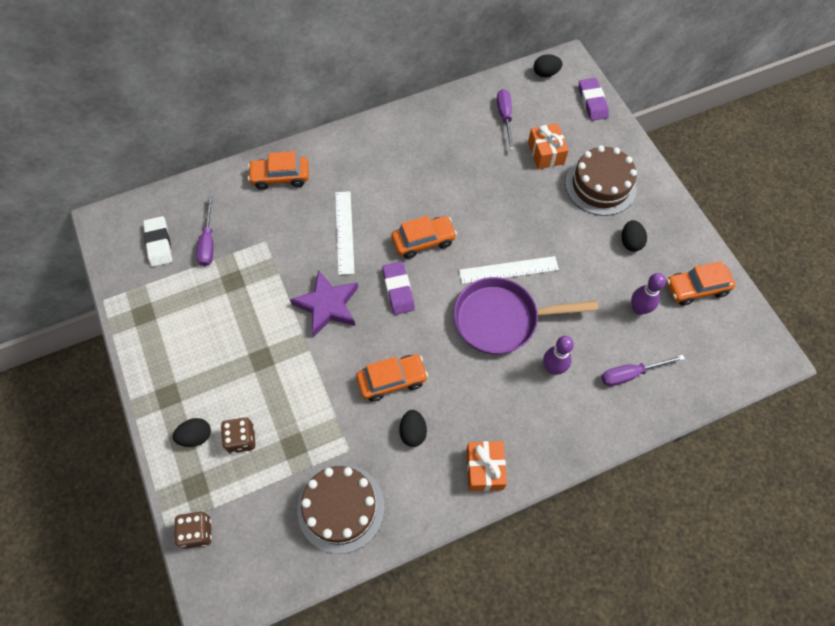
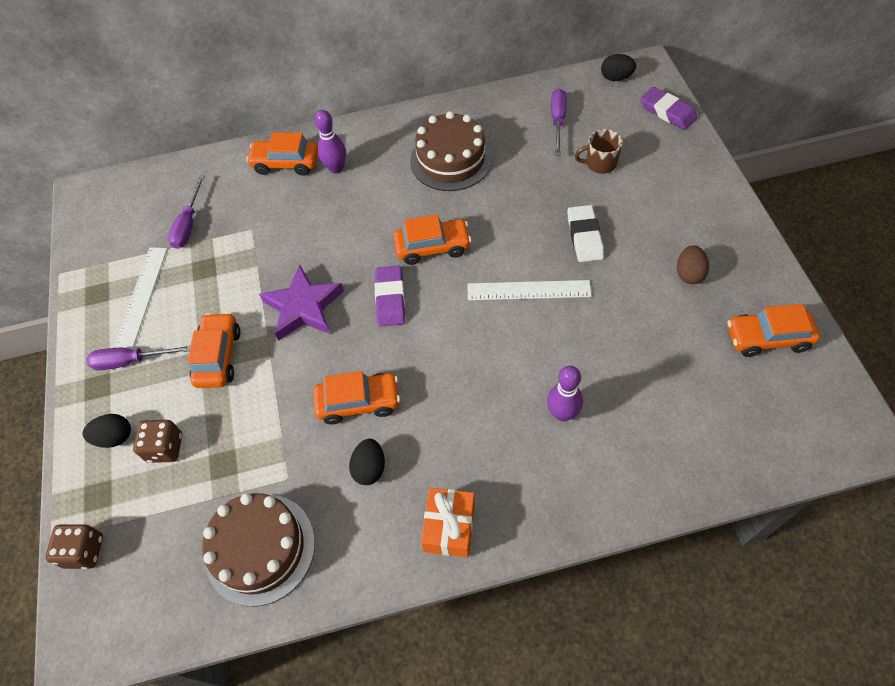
camera: 15 degrees right, 5 degrees down
(159, 243) = (135, 220): white eraser -> white eraser (584, 236)
(266, 356) = (218, 356): none -> orange car
(344, 232) = (343, 228): white ruler -> white ruler (142, 295)
(501, 319) = (508, 347): purple pan -> none
(546, 153) = (600, 163): orange gift -> brown mug
(592, 102) = (667, 112): purple eraser -> purple eraser turned 45 degrees counterclockwise
(600, 185) = (661, 205): brown cake -> brown cake (451, 159)
(630, 242) = (689, 274): black egg -> brown egg
(631, 374) = (663, 433): purple screwdriver -> purple screwdriver (131, 361)
(639, 309) = (687, 354): purple bowling pin -> purple bowling pin (336, 168)

